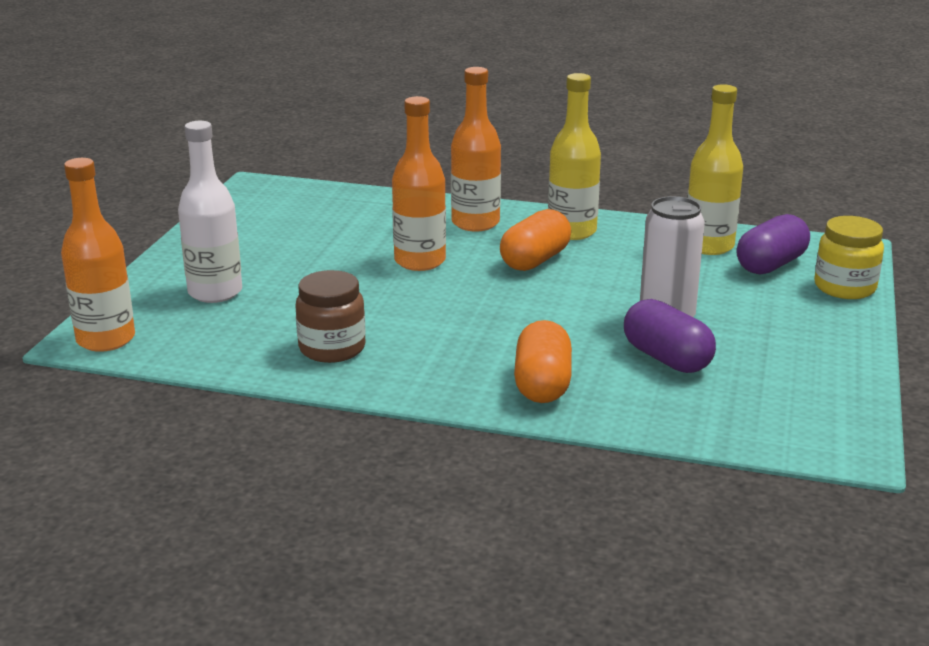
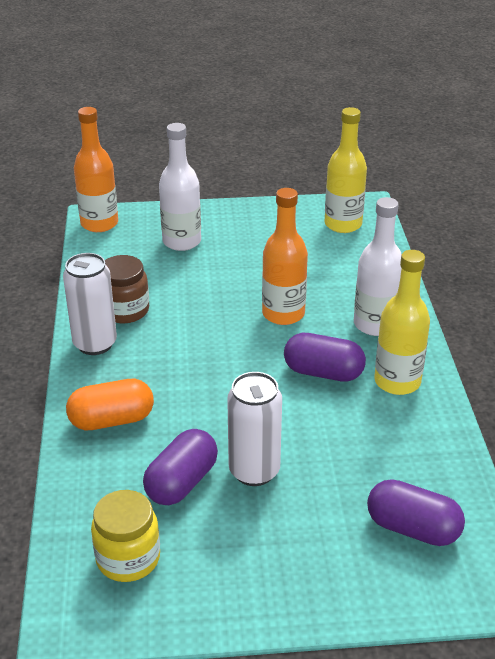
camera: 70 degrees right, 10 degrees up
(386, 377) = (95, 344): none -> white can
(475, 223) = (375, 324): orange bottle -> white bottle
(535, 260) = (323, 372): orange capsule -> purple capsule
(708, 246) = (427, 476): yellow bottle -> yellow bottle (343, 224)
(844, 287) = (393, 594): yellow jar -> yellow jar (128, 558)

